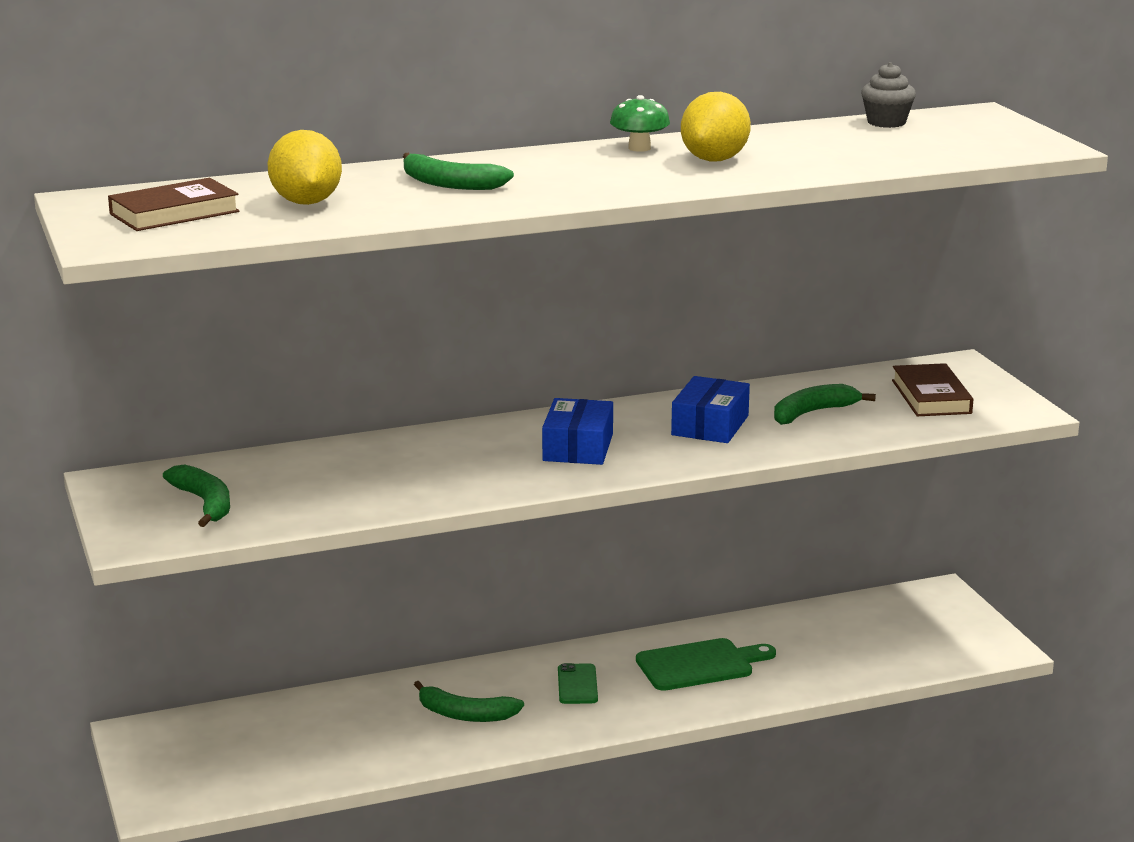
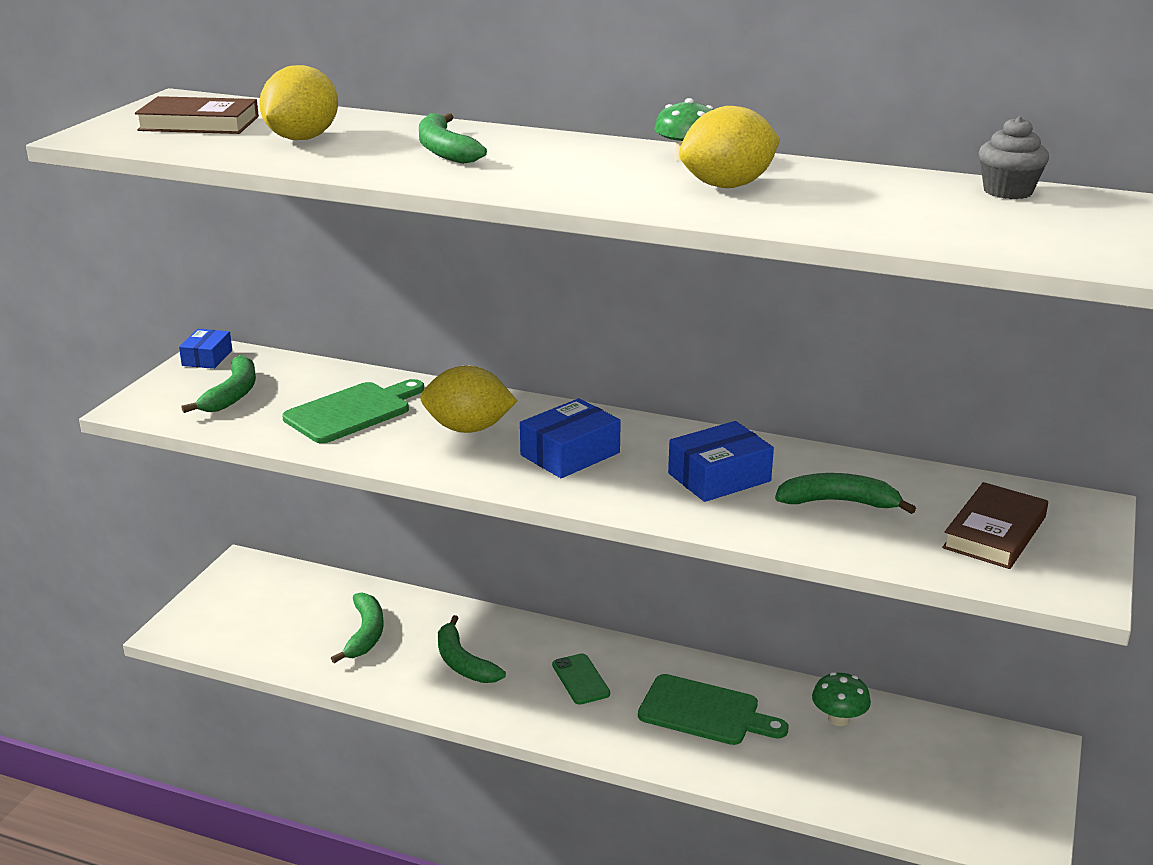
camera: 40 degrees right, 5 degrees up
(113, 486) = (207, 358): none -> blue box
(343, 479) = (352, 412): none -> green cutting board
(346, 731) = (365, 634): none -> green banana
(466, 458) = (468, 429): none -> yellow lemon
(577, 684) = (580, 679): green phone -> green phone turned 60 degrees counterclockwise
(796, 629) = (838, 719): none -> green mushroom

